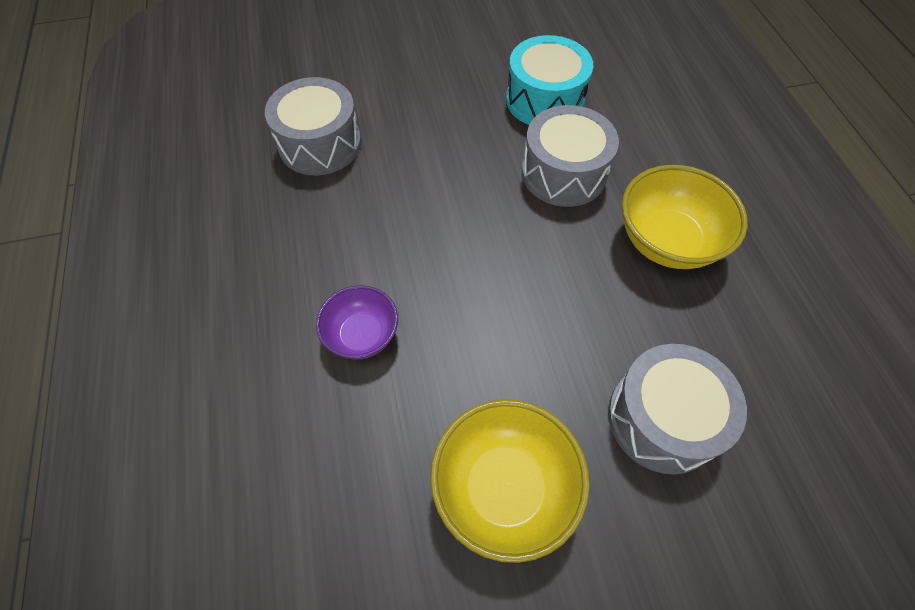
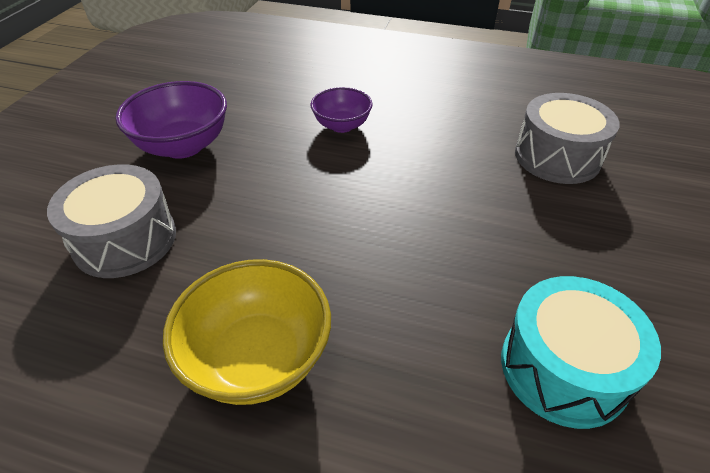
camera: 120 degrees right, 15 degrees down
(504, 487) = (183, 146): yellow bowl -> purple bowl
(563, 173) = (418, 316): grey drum -> none

